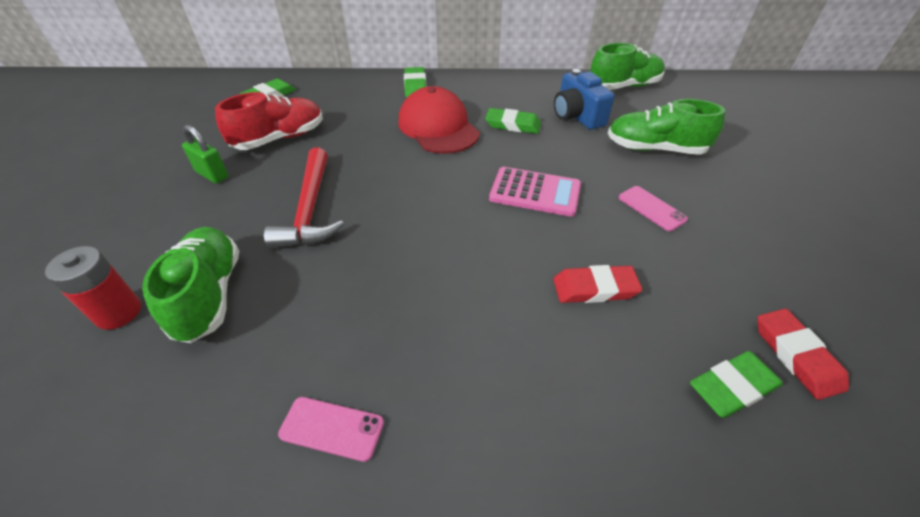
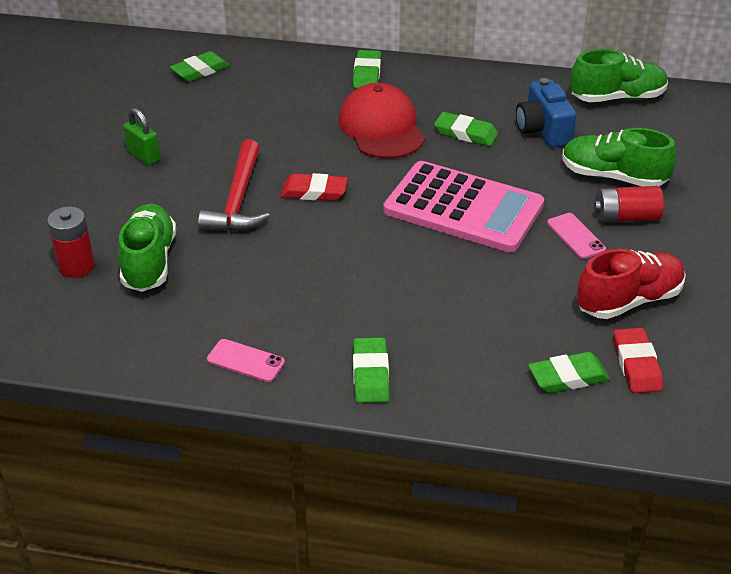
camera: 10 degrees right, 5 degrees down
(280, 138) = (210, 124): red shoe -> red shoe (628, 300)
(498, 424) = (371, 374): none -> green eraser
(535, 192) = (463, 208): pink calculator -> pink calculator, size x1.63
(595, 288) = (486, 296): red eraser -> red eraser (314, 191)
(686, 184) = (625, 217): none -> red battery

